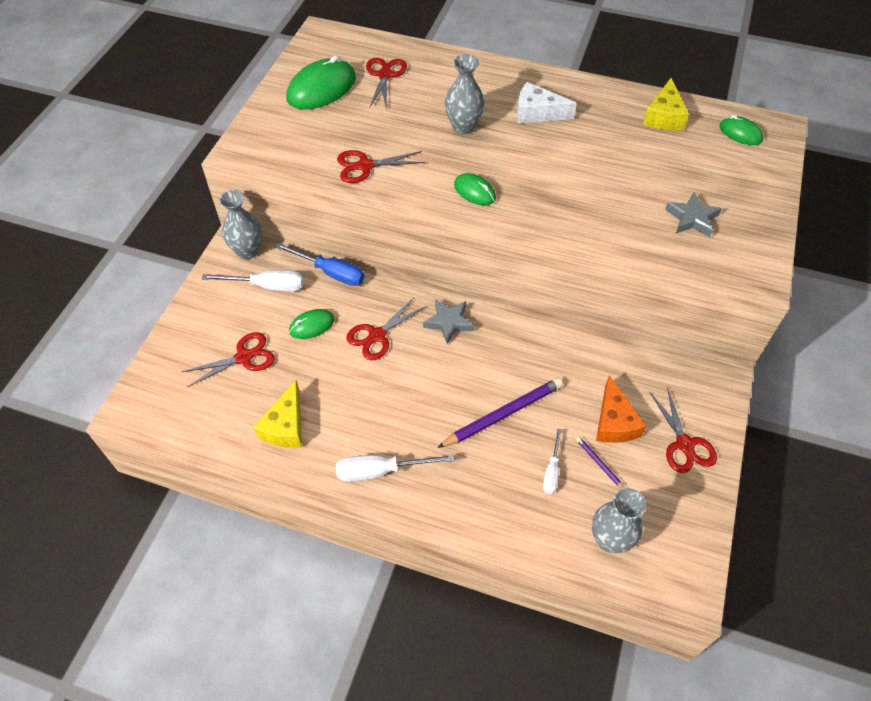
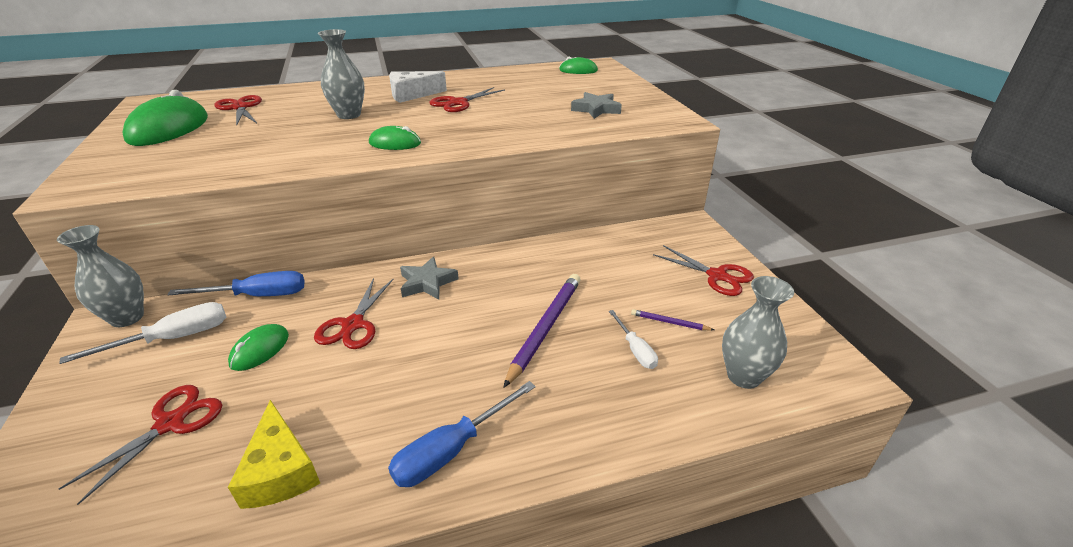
camera: 35 degrees left, 20 degrees down
(365, 166) = (258, 159): red scissors -> red scissors (458, 103)
(380, 471) = (452, 450): white screwdriver -> blue screwdriver
(614, 422) = (648, 287): orange cheese -> none
(664, 116) = (516, 75): yellow cheese -> none

